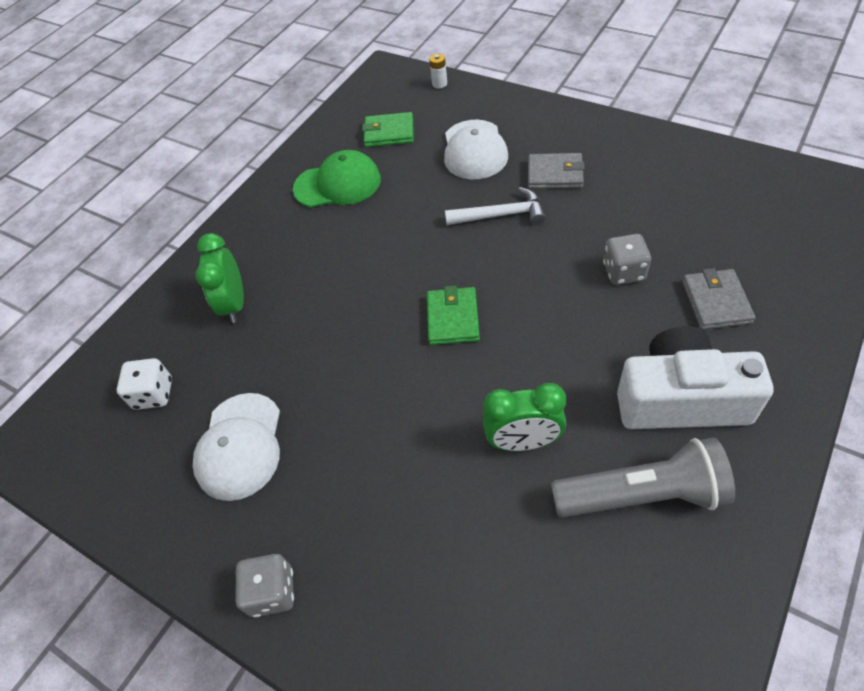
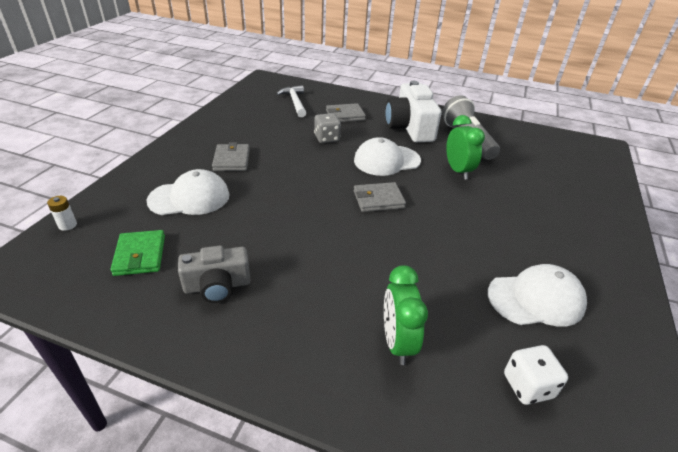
camera: 110 degrees left, 15 degrees down
(234, 304) = (397, 342): green clock -> green clock turned 105 degrees clockwise
(272, 592) = (613, 258): grey dice -> none
(338, 184) = (217, 286): green cap -> grey camera
(453, 318) = (378, 199): green wallet -> grey wallet
(501, 215) = (274, 182): white hammer -> white hammer (295, 102)
(556, 343) = (386, 160): none -> white cap

